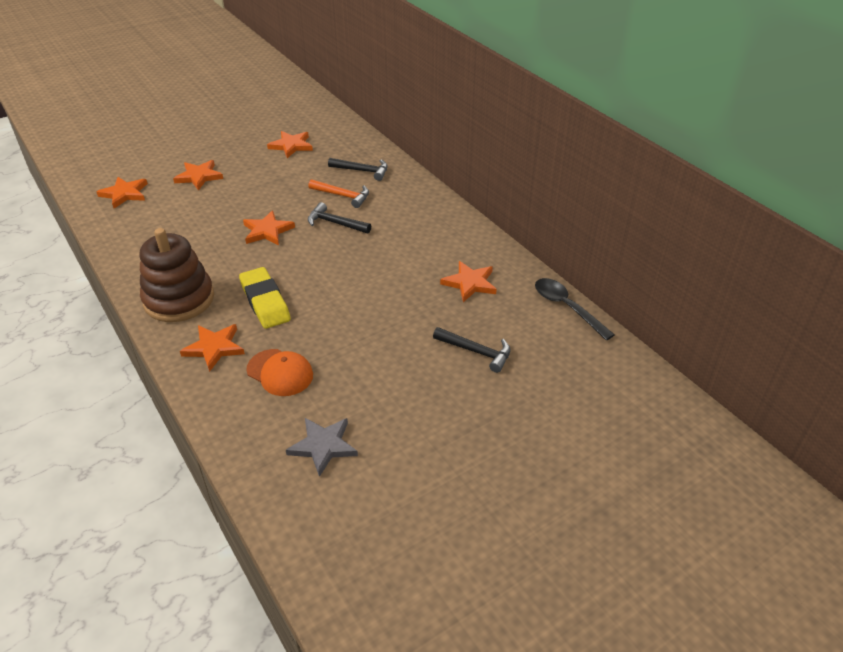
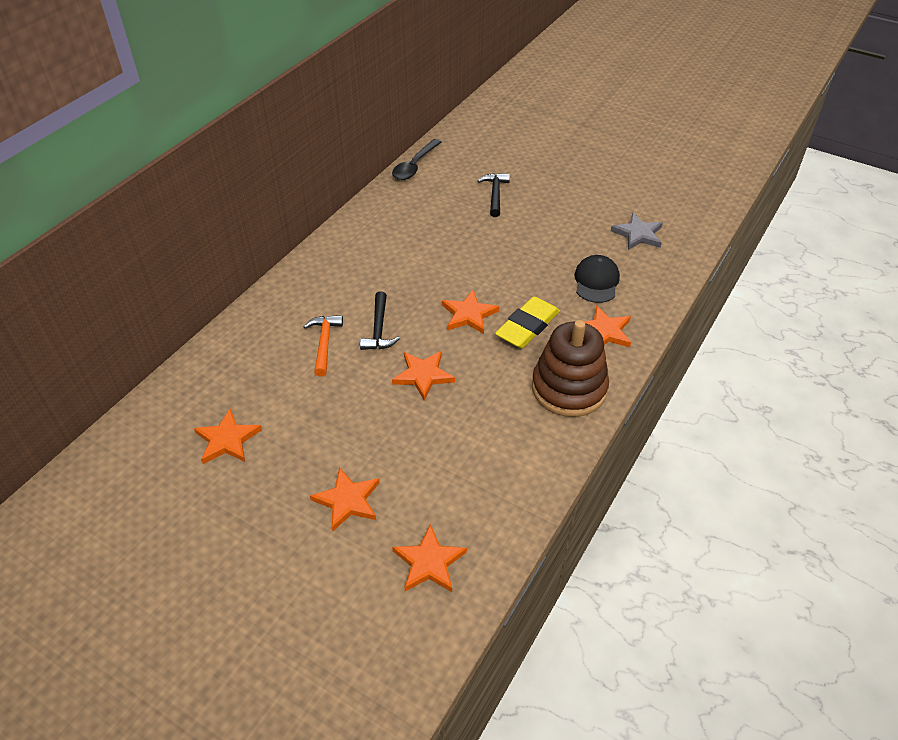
camera: 115 degrees left, 5 degrees up
(280, 372) = (596, 281): orange cap -> black cap
(362, 171) = (263, 347): black hammer -> none
(470, 283) = (417, 217): orange star -> orange star (469, 314)

